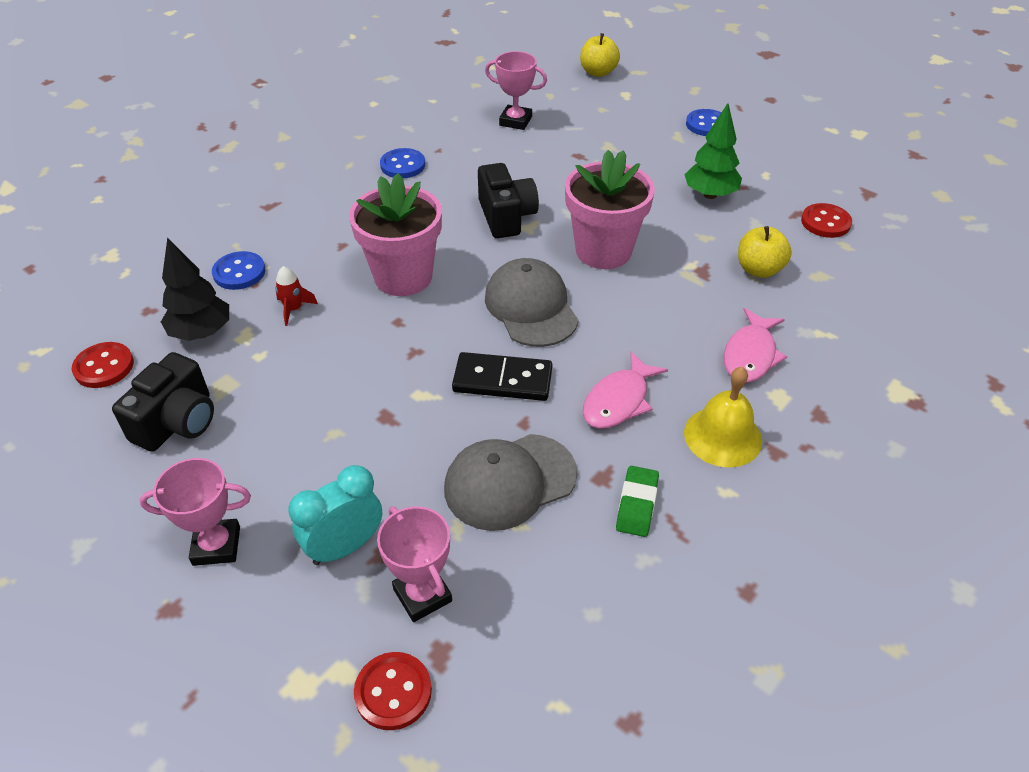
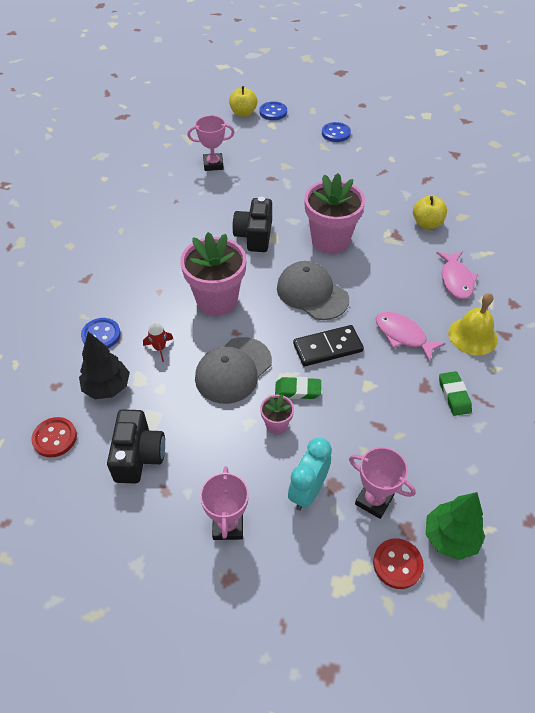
camera: 25 degrees left, 5 degrees up
(216, 546) = (228, 525): pink trophy -> pink trophy turned 60 degrees counterclockwise
(366, 449) = (276, 424): none -> pink flower pot
(403, 165) = (159, 219): blue button -> blue button (273, 112)
(424, 418) = (297, 390): none -> green eraser
(506, 217) = (254, 236): black camera -> black camera turned 135 degrees counterclockwise
(509, 481) = (375, 410): grey cap -> grey cap (233, 370)
(619, 400) = (403, 335): pink fish -> pink fish turned 120 degrees clockwise
(710, 194) = (368, 182): green tree -> green tree (450, 538)
(825, 222) = (444, 180): red button -> none

